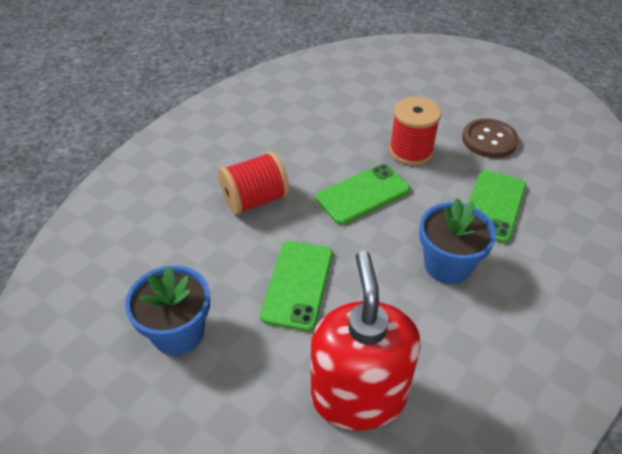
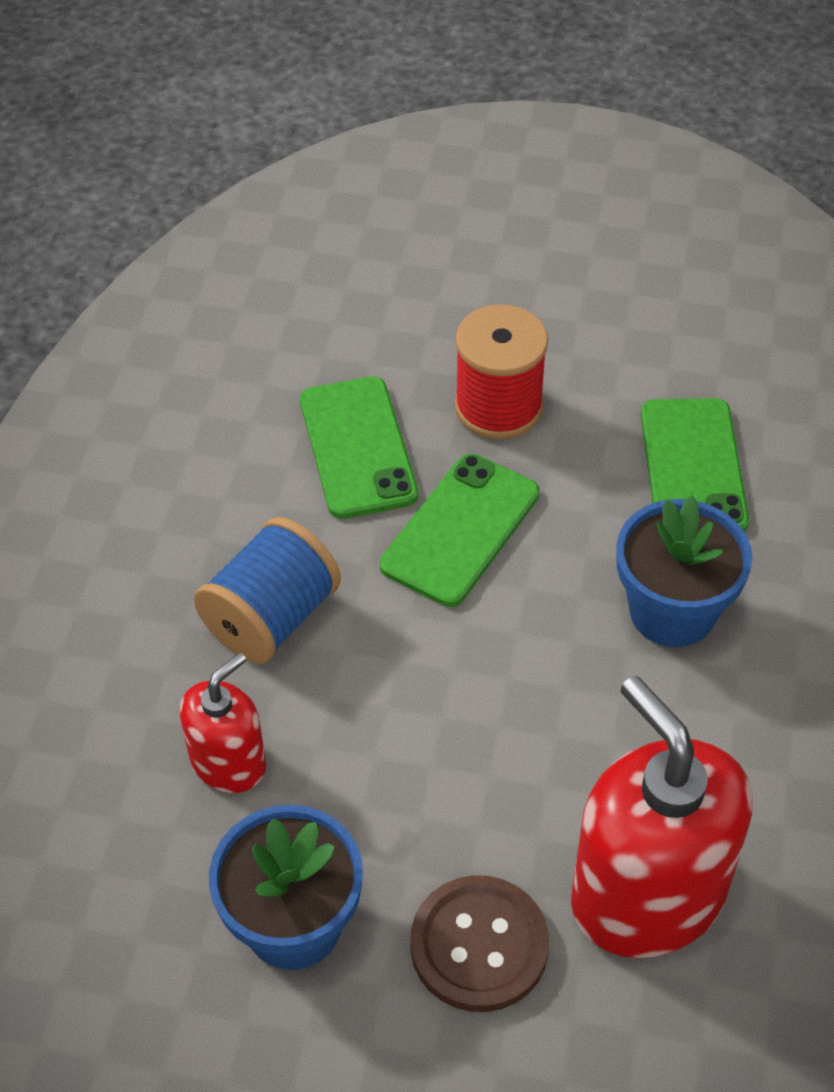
camera: 25 degrees left, 5 degrees up
(197, 251) = (228, 762): none -> red soap dispenser
(255, 200) = (271, 617): red spool -> blue spool
(298, 284) = (445, 750): green phone -> green phone (358, 447)
(489, 140) = (624, 332): brown button -> brown button (479, 945)

